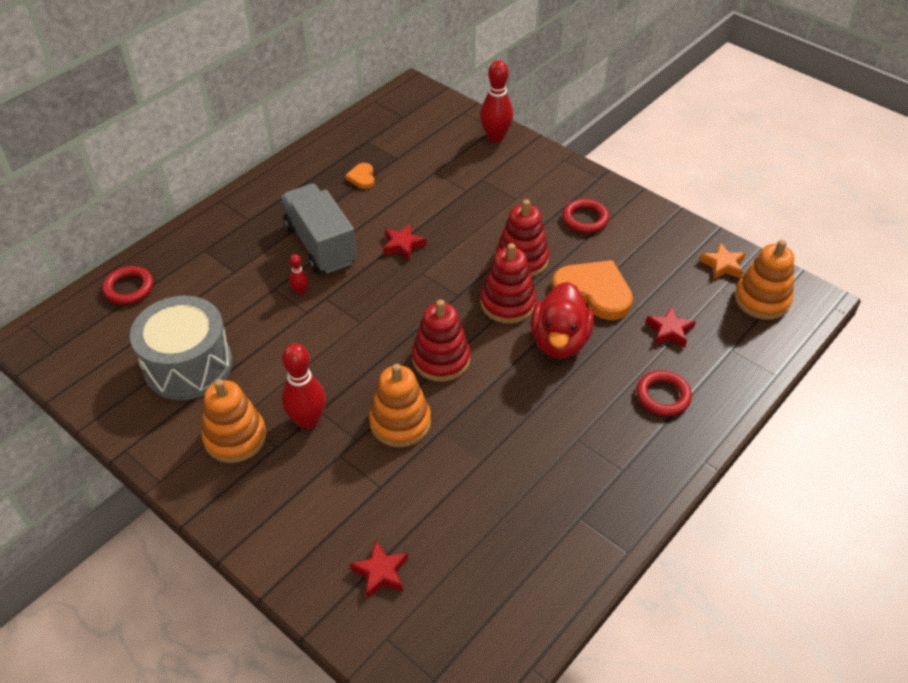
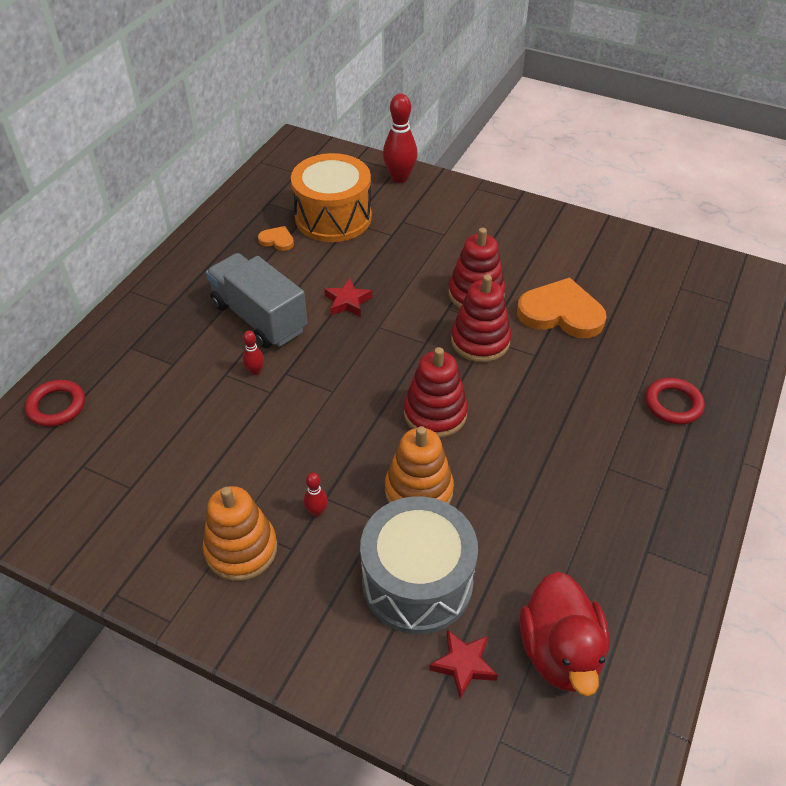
camera: 15 degrees left, 0 degrees up
(188, 365) = (157, 479): grey drum -> grey drum (417, 582)
(308, 421) = (316, 511): red bowling pin -> red bowling pin, size x0.49
(362, 177) = (277, 240): orange heart -> orange heart turned 135 degrees clockwise
(420, 165) = (333, 217): none -> orange drum
(559, 341) = (548, 369): red duck -> red duck (560, 651)
(585, 219) = (522, 242): red ring -> none
(669, 331) = (650, 337): red star -> none
(723, 265) = (672, 263): orange star -> none
(761, 300) = (723, 290): orange stacking toy -> none

